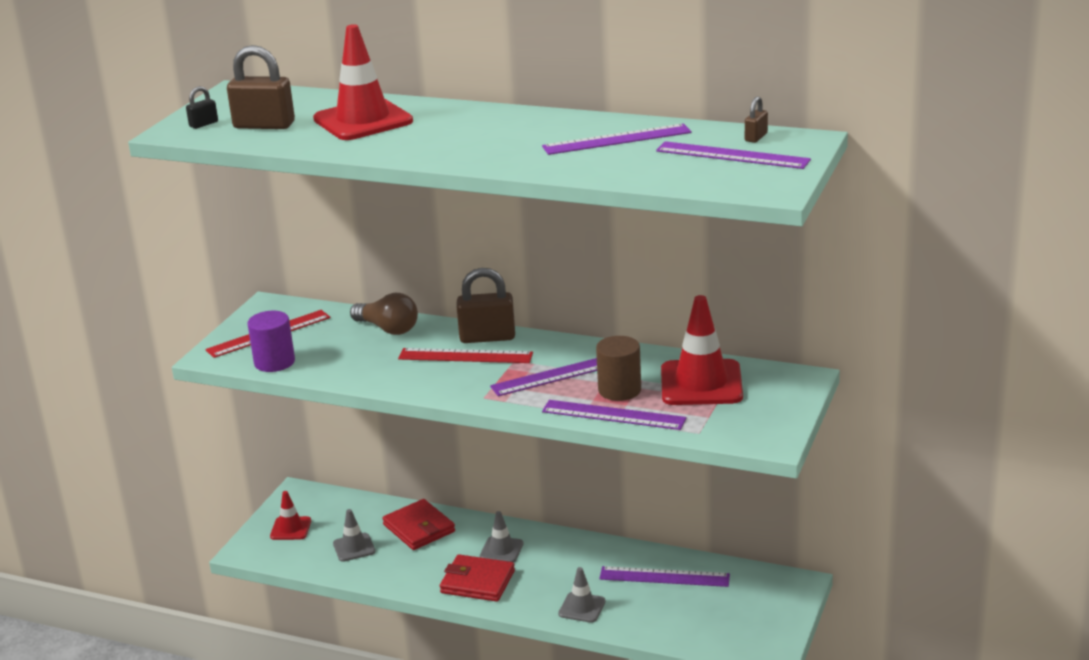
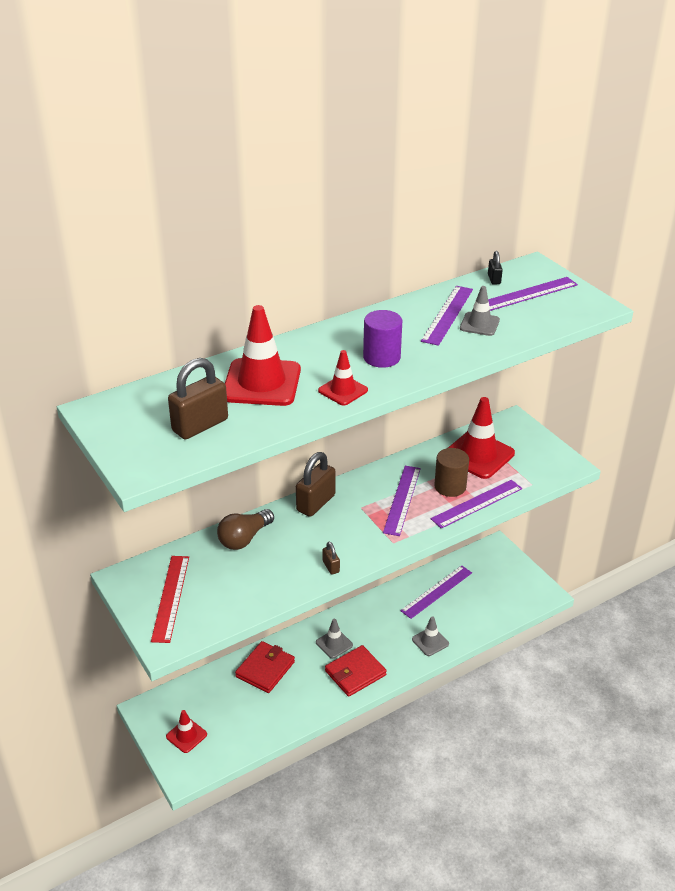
camera: 55 degrees left, 10 degrees up
(203, 124) = (149, 450): black padlock -> black padlock (494, 279)
(274, 362) = (220, 614): purple cylinder -> purple cylinder (381, 357)
(354, 547) = (249, 713): grey traffic cone -> grey traffic cone (479, 324)
(388, 329) = (244, 538): brown light bulb -> brown light bulb turned 150 degrees clockwise
(399, 149) = (343, 390): none -> red traffic cone
(419, 528) = (265, 669): red wallet -> red wallet turned 60 degrees counterclockwise
(465, 356) = (329, 524): red ruler -> none
(756, 137) = (509, 276): brown padlock -> brown padlock (331, 566)

